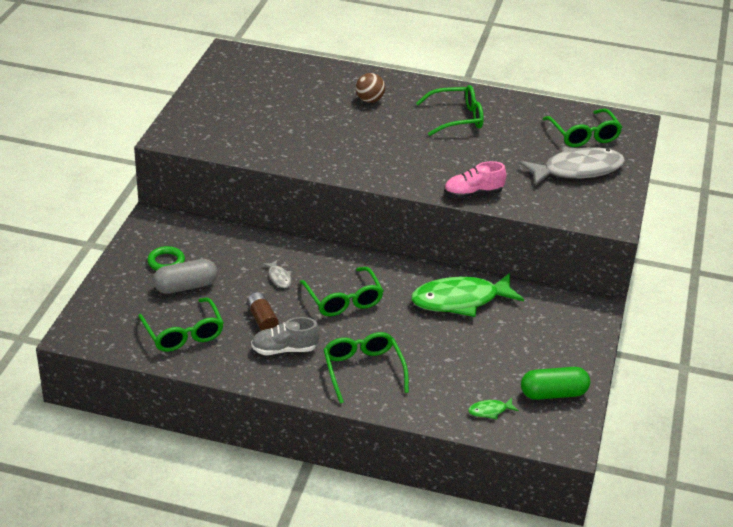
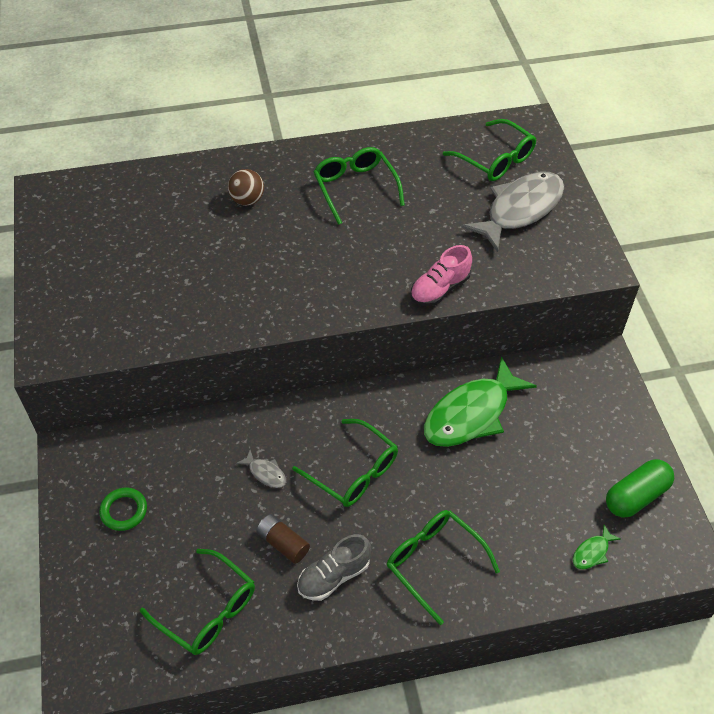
camera: 25 degrees left, 15 degrees up
(185, 286) = (168, 537): grey capsule -> none
(457, 118) = (355, 188): green glasses -> green glasses turned 75 degrees counterclockwise

